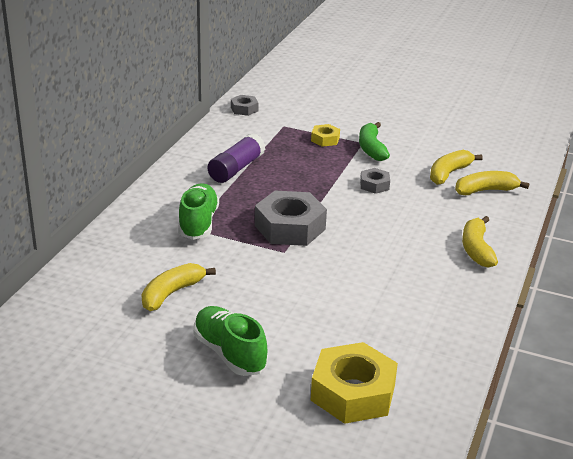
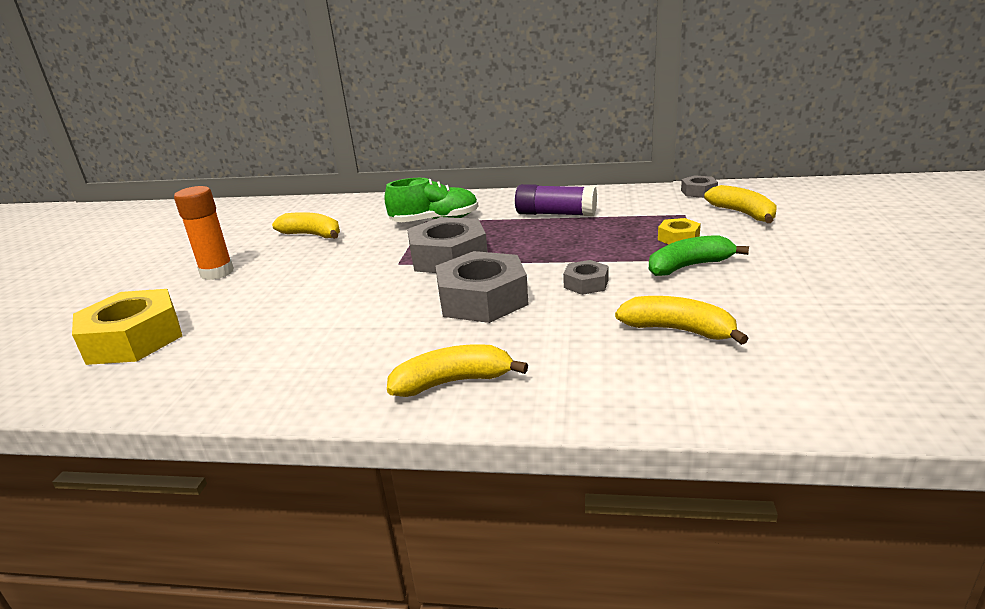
camera: 80 degrees right, 5 degrees down
(229, 353) = (217, 273): green shoe -> orange glue stick
(375, 224) = (482, 299): none -> grey nut
(485, 190) = (652, 369): yellow banana -> yellow banana (743, 213)

